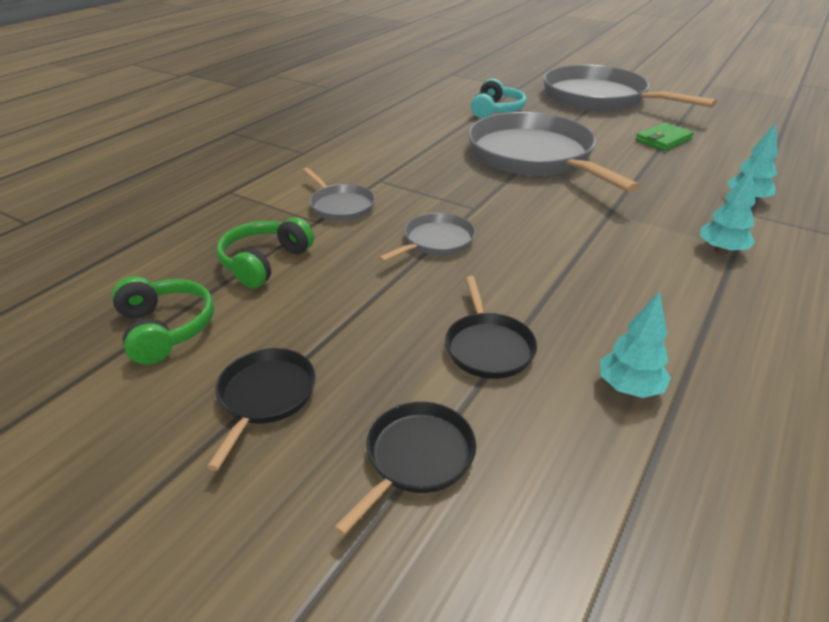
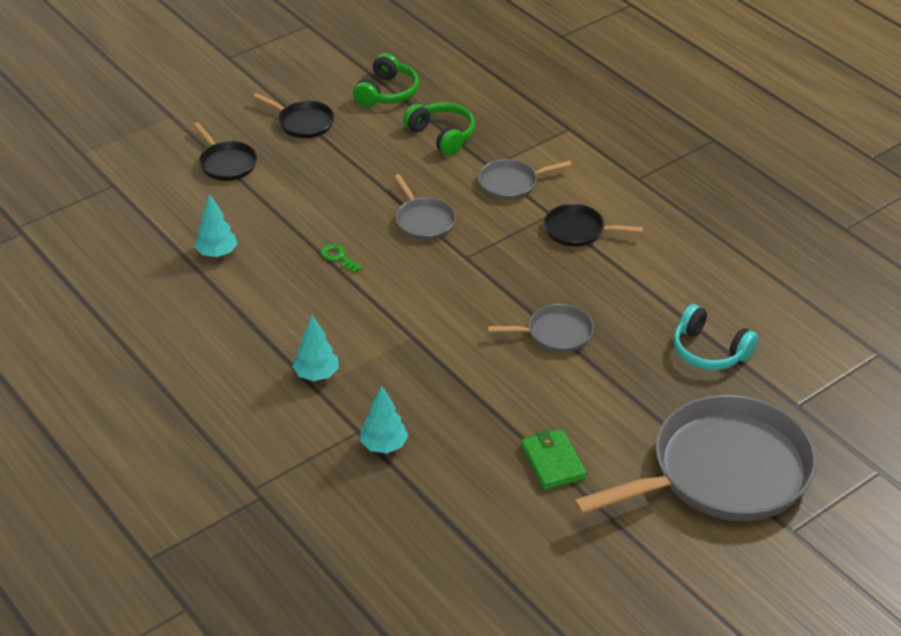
camera: 110 degrees right, 5 degrees up
(165, 329) = (387, 93): green headphones -> green headphones turned 60 degrees counterclockwise
(488, 347) = (288, 210): black pan -> black pan (577, 230)
(534, 156) = (556, 333): grey pan -> grey pan, size x0.45
(542, 281) = (338, 257): none -> green key

